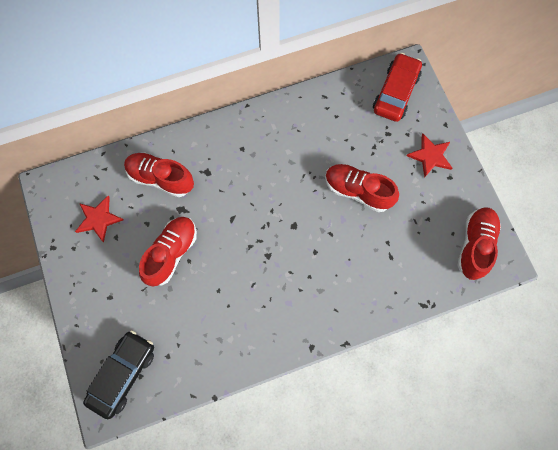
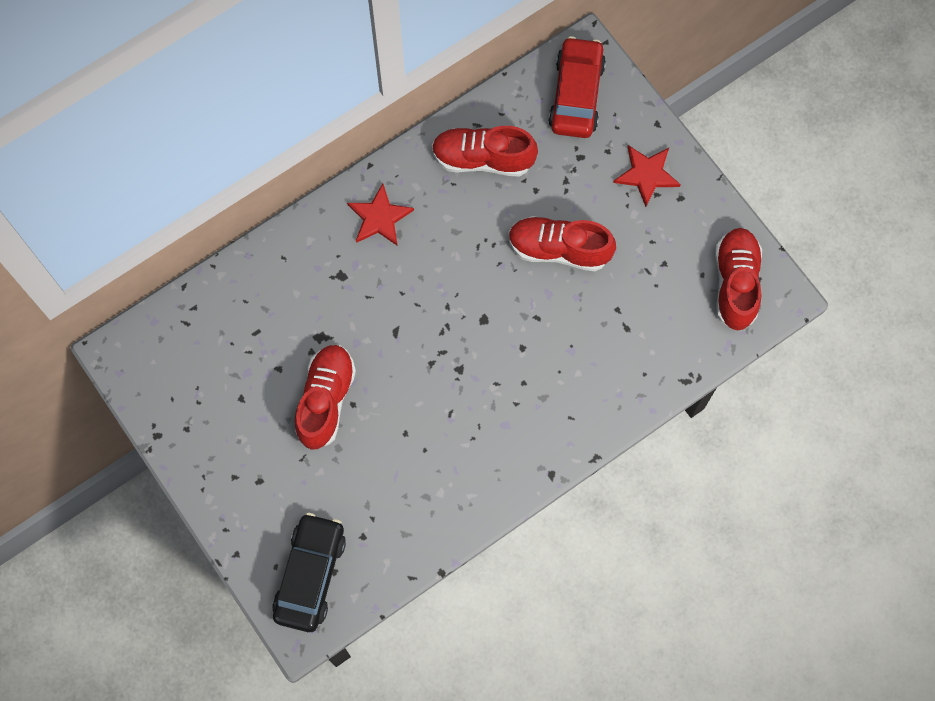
camera: 15 degrees left, 0 degrees up
(98, 219) = (209, 380): red star -> red star (379, 217)
(161, 178) = (278, 301): red shoe -> red shoe (483, 159)

